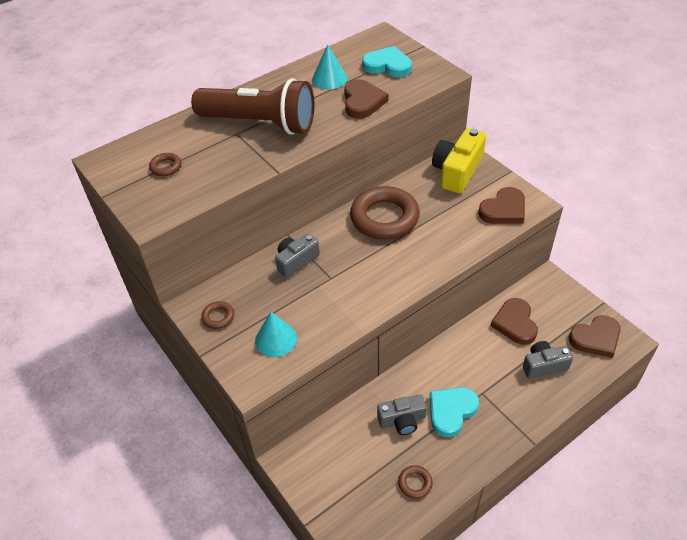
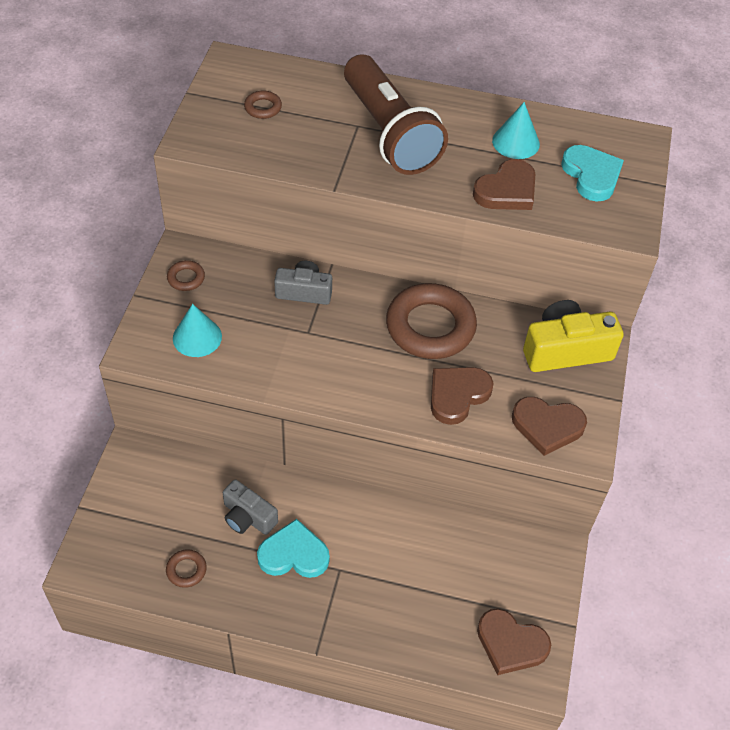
camera: 45 degrees right, 5 degrees up
(515, 323) = (460, 550): brown heart -> brown heart (457, 395)
(544, 365) = (425, 610): grey camera -> none

